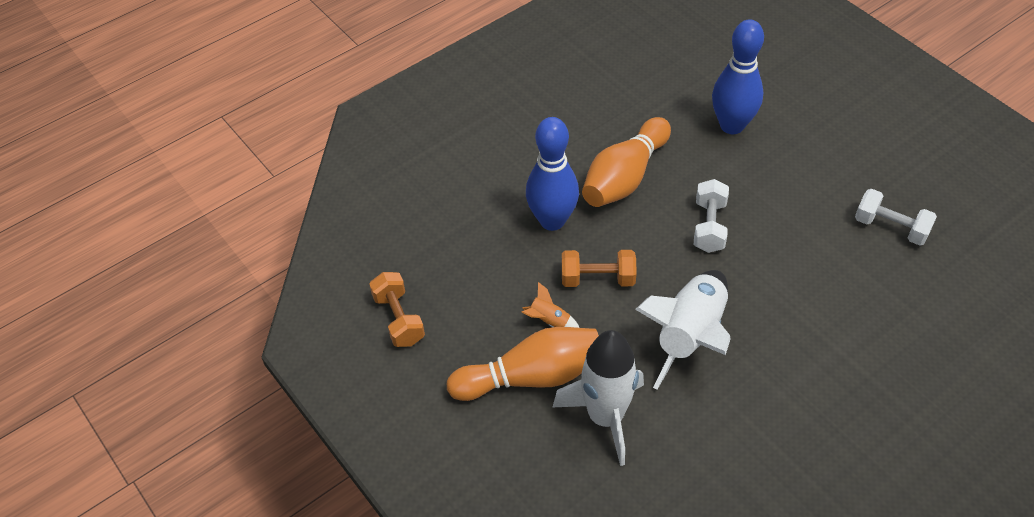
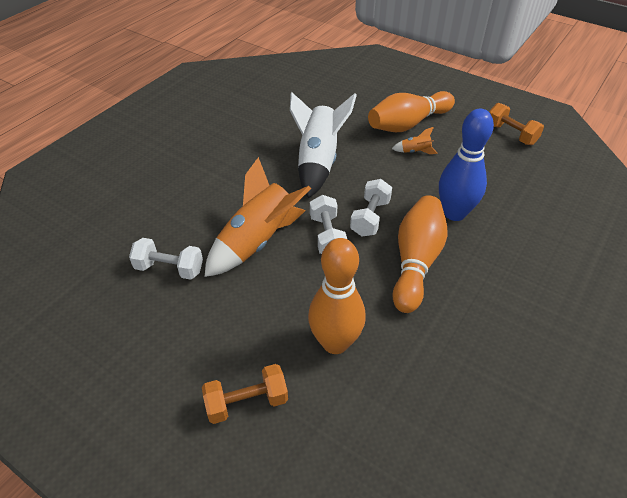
camera: 160 degrees right, 5 degrees down
(598, 279) = (397, 181): orange dumbbell -> orange dumbbell (247, 402)
(605, 417) = (354, 115): white rocket -> none
(652, 237) = (370, 218): none -> white dumbbell
(732, 125) = (335, 343): blue bowling pin -> orange bowling pin
(790, 237) = (257, 241): none -> orange rocket

